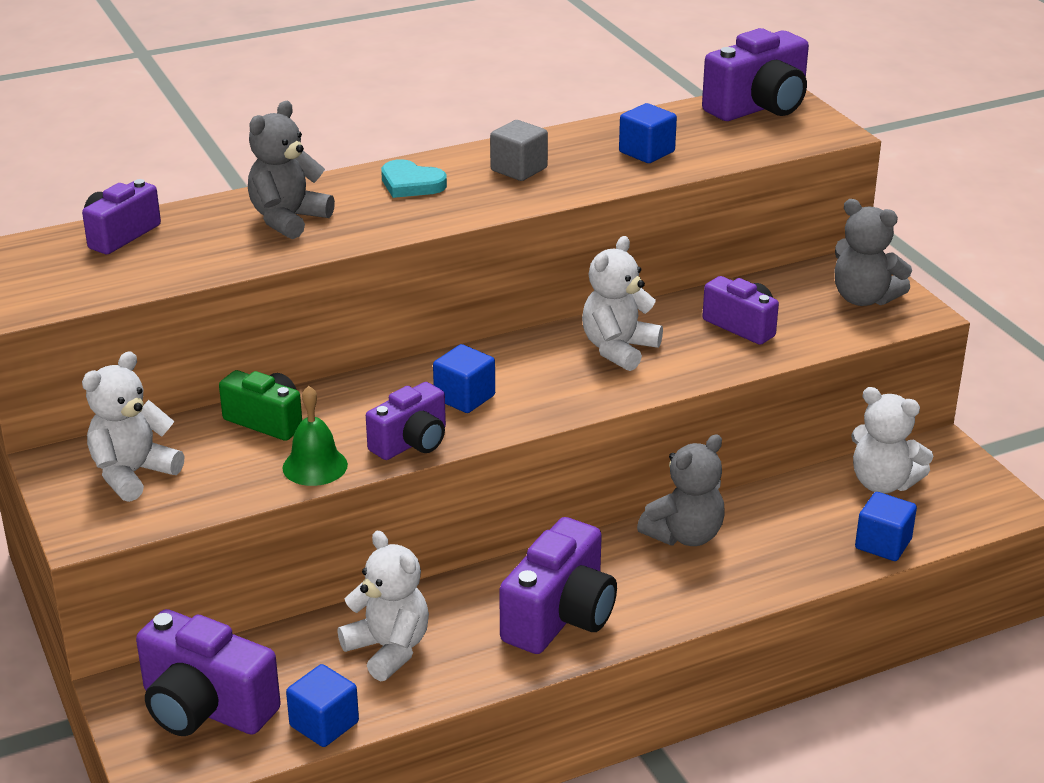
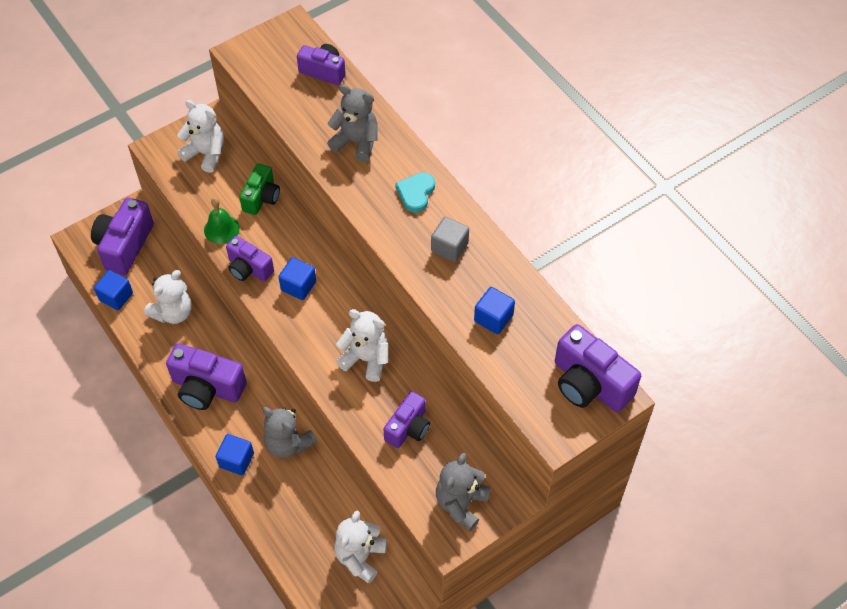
camera: 80 degrees right, 25 degrees up
(883, 544) = (294, 557): blue cube -> blue cube (236, 460)

